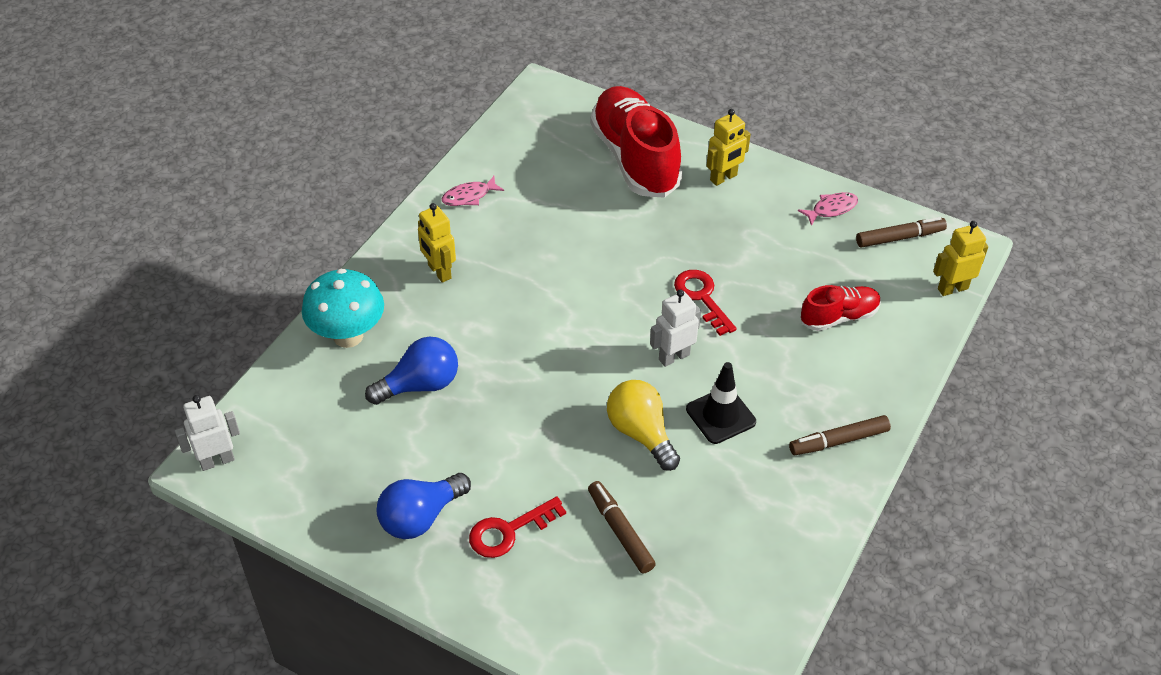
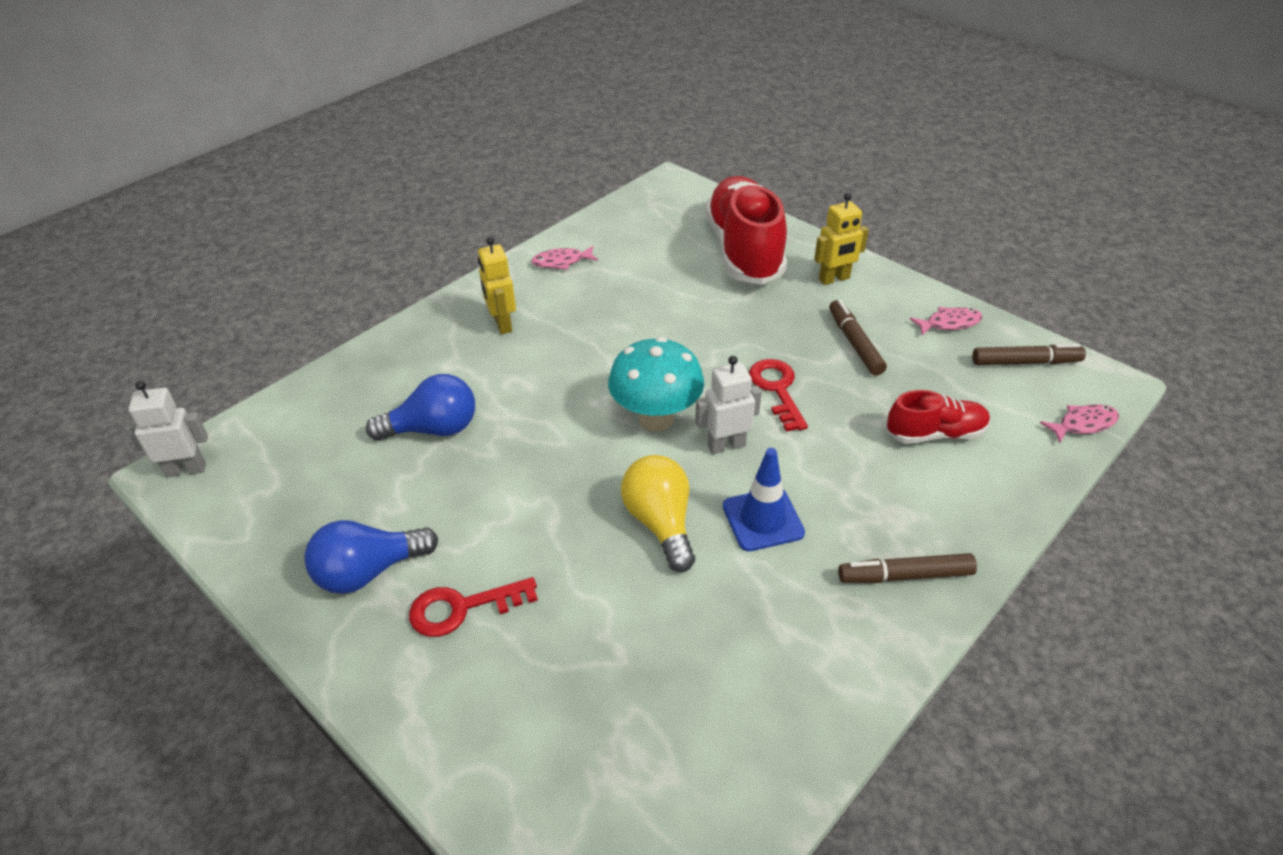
camera: 15 degrees right, 5 degrees down
(348, 336) = (382, 369): turquoise mushroom -> turquoise mushroom (656, 419)
(620, 531) = (596, 635): brown marker -> brown marker (855, 343)
(720, 415) = (763, 519): black traffic cone -> blue traffic cone
(952, 288) = (1083, 424): yellow robot -> pink fish

